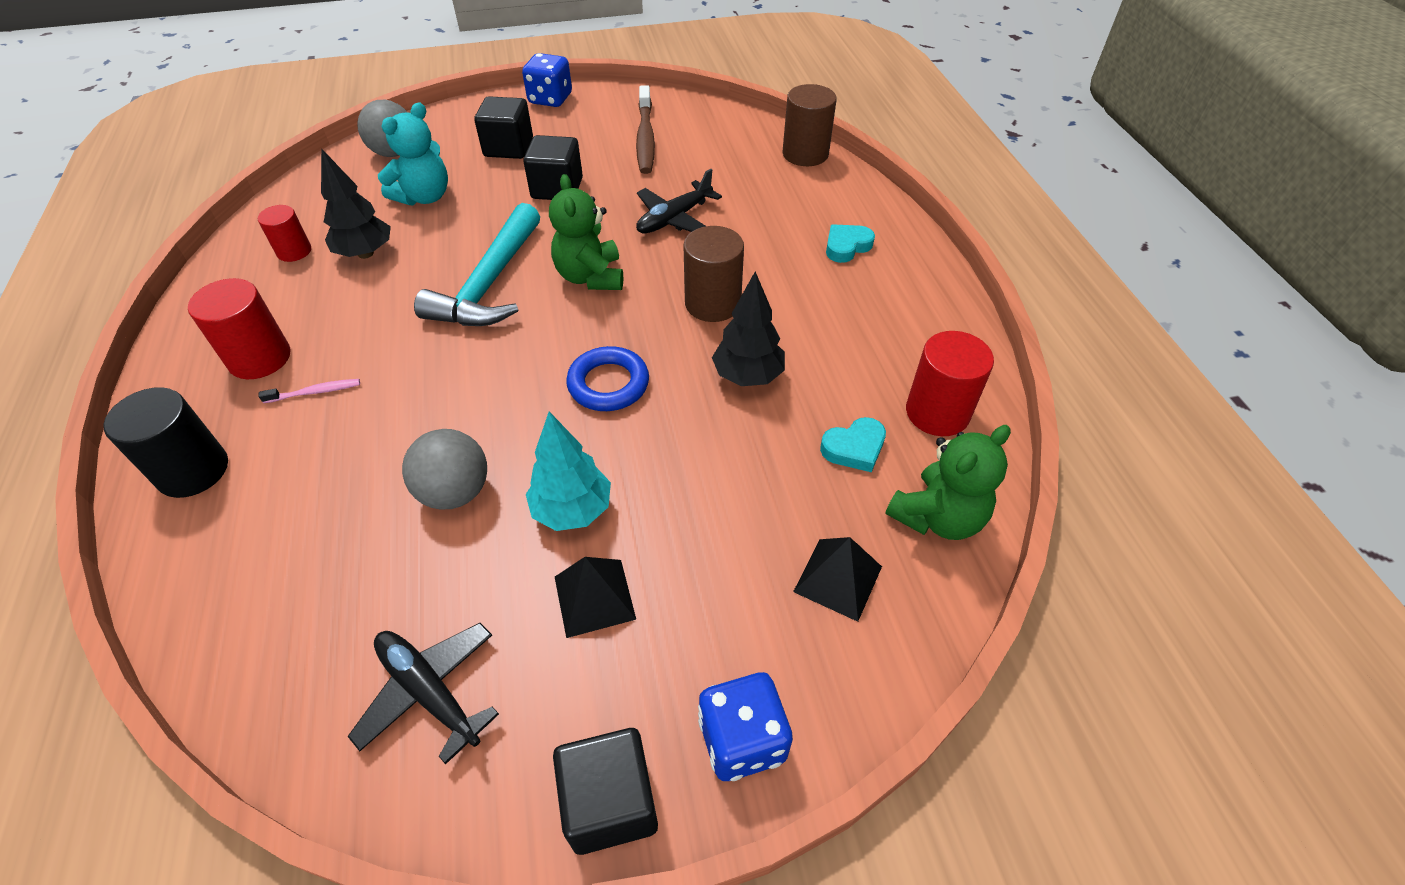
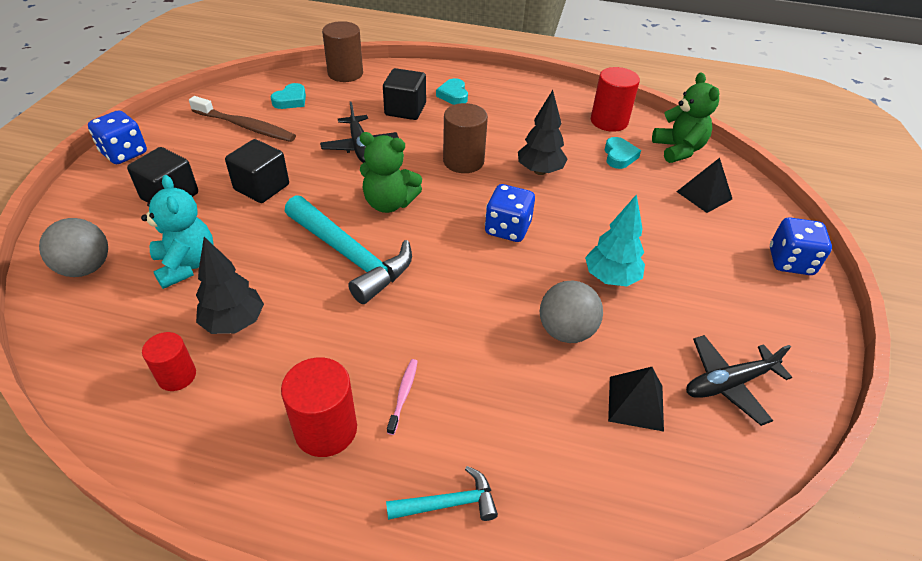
camera: 65 degrees left, 5 degrees down
(193, 470) = (448, 503): black cylinder -> turquoise hammer
(594, 597) = (683, 288): black pyramid -> black pyramid (635, 403)
(608, 384) = (507, 229): blue ring -> blue dice
(610, 802) = (817, 322): black cube -> black cube (405, 109)
(716, 143) = (291, 100): none -> turquoise heart

